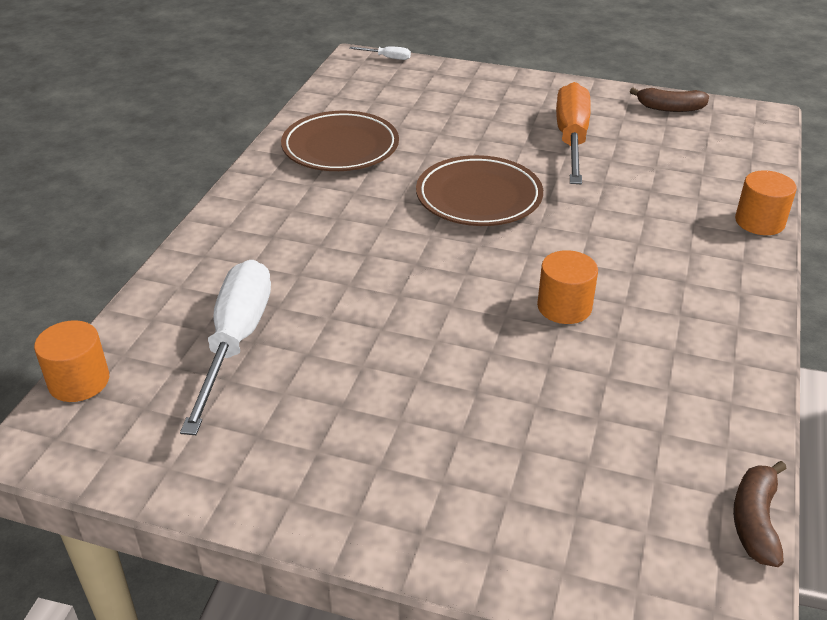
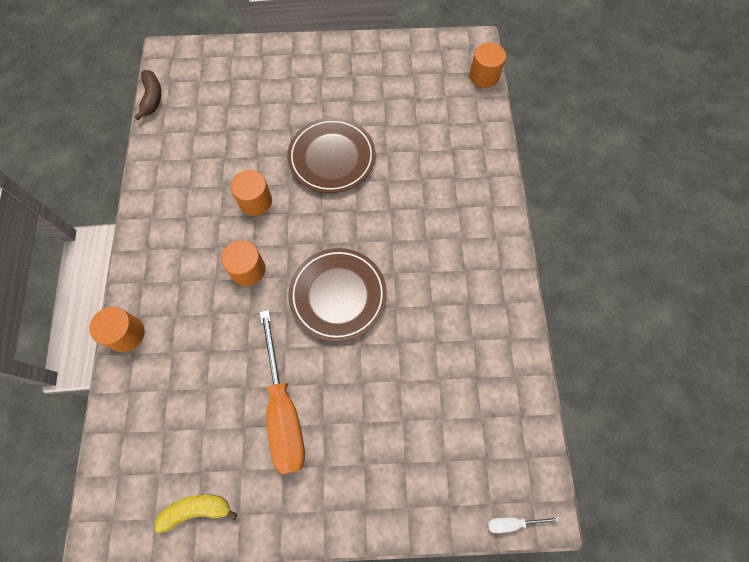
camera: 160 degrees right, 30 degrees up
(236, 341) = (426, 121): white screwdriver -> none
(340, 147) = (469, 327): brown plate -> brown plate (332, 158)
(590, 241) = (248, 269): none -> orange cylinder
(670, 108) = (196, 510): brown banana -> yellow banana

